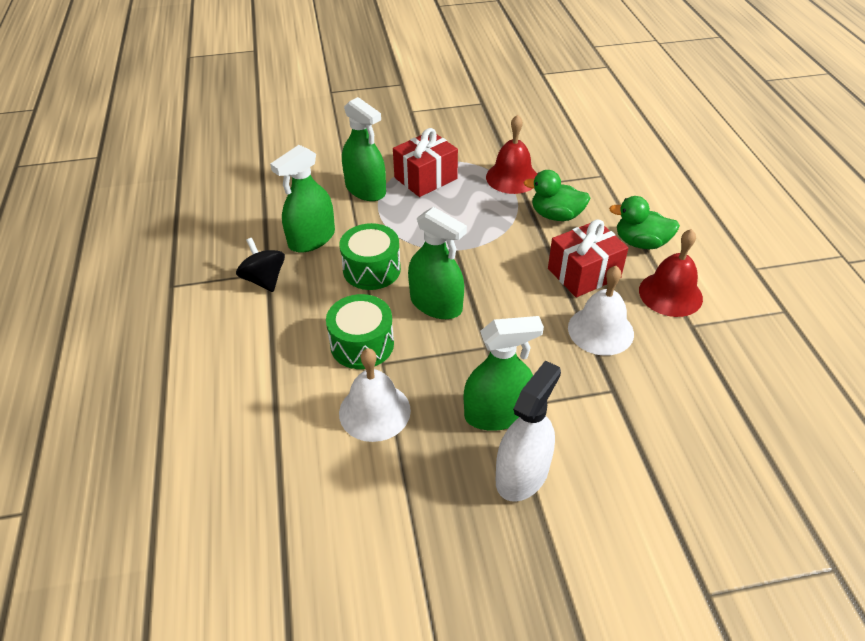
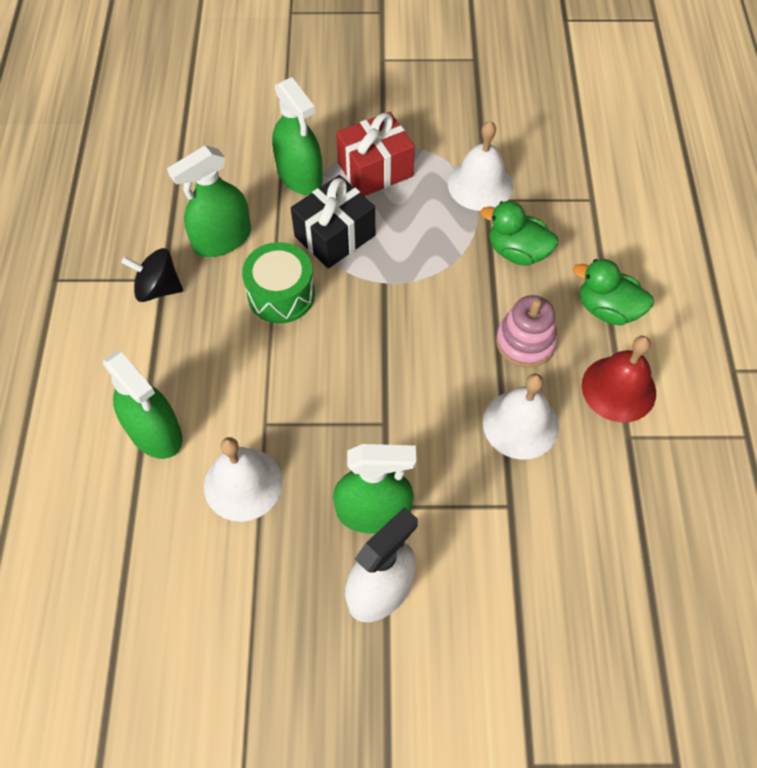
camera: 10 degrees right, 15 degrees up
(264, 280) = (158, 288): black spinning top -> black spinning top turned 60 degrees counterclockwise
(362, 344) = (248, 395): green drum -> none
(405, 224) = (334, 236): none -> black gift
(436, 304) = (343, 355): green spray bottle -> green spray bottle (155, 432)
(512, 177) = (480, 185): red bell -> white bell
(584, 273) = (525, 342): red gift -> pink stacking toy

